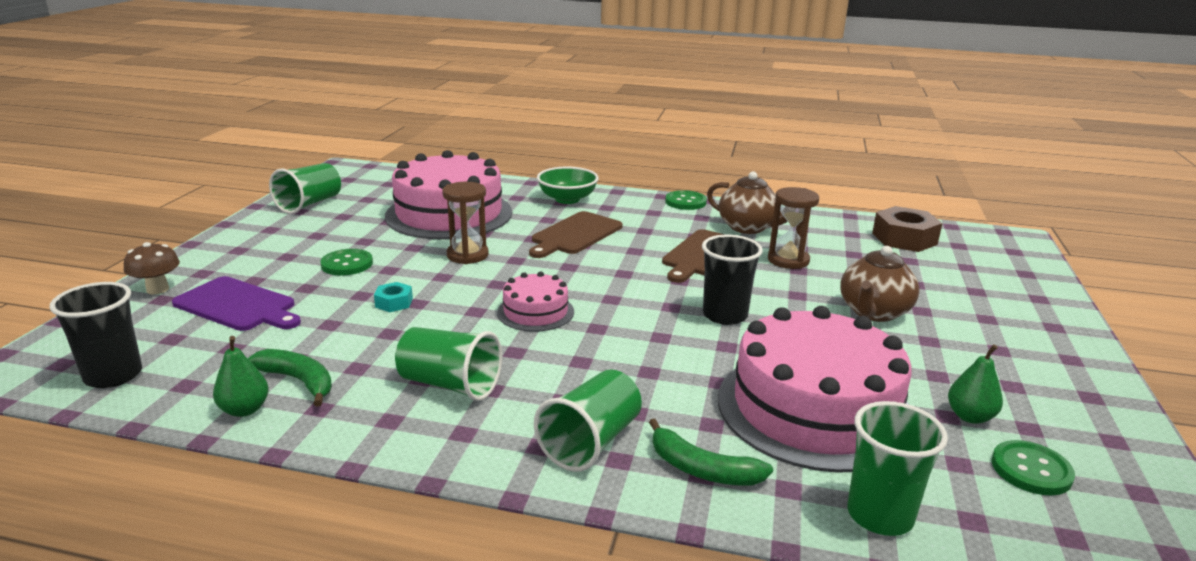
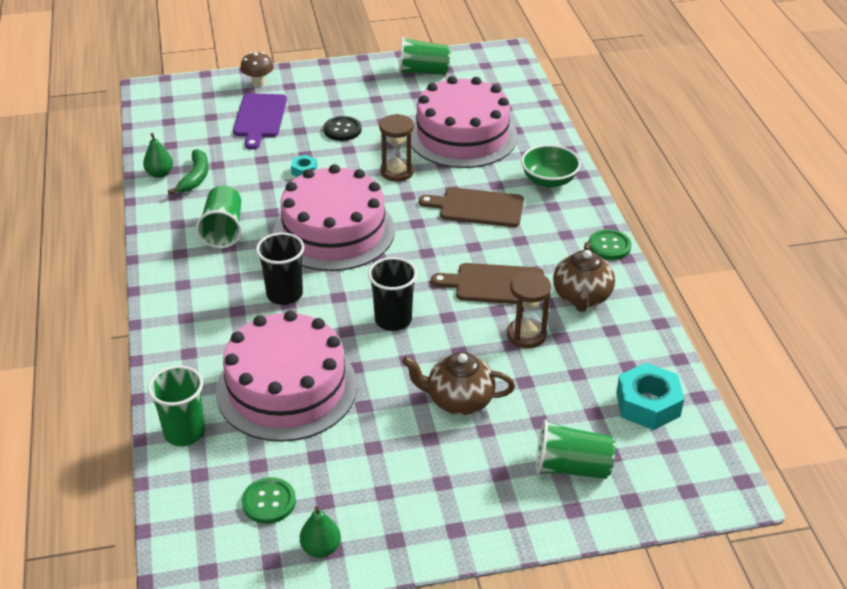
camera: 65 degrees right, 15 degrees up
(113, 375) = (165, 119): black cup -> black cup (284, 294)
(347, 264) = (342, 130): green button -> black button
(535, 312) = (334, 231): pink cake -> pink cake, size x2.08
(591, 442) = (196, 302): green cup -> green cup (571, 467)
(702, 469) = (192, 352): green banana -> none
(904, 239) = (648, 404): brown nut -> turquoise nut
(970, 416) = (321, 468): green pear -> green pear (321, 548)

